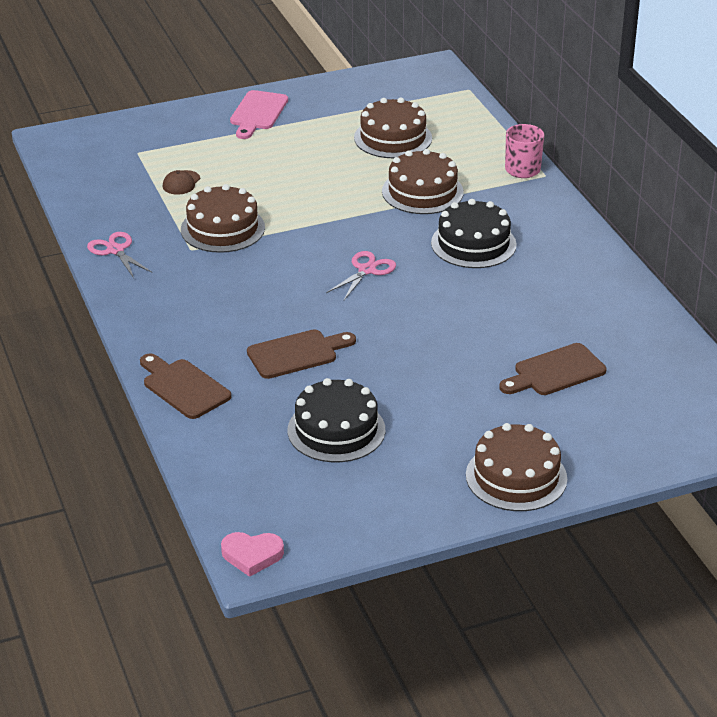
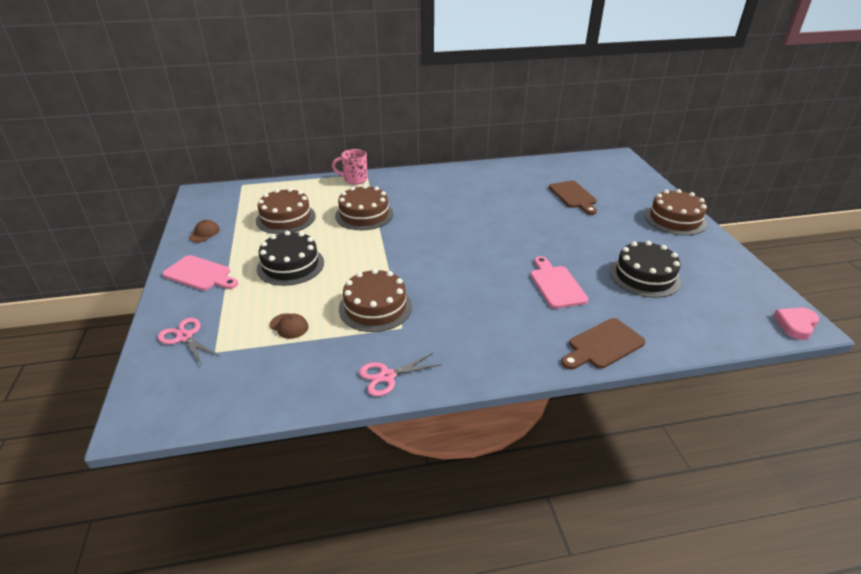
camera: 80 degrees left, 0 degrees up
(252, 555) = (796, 325): pink heart -> pink heart turned 150 degrees counterclockwise
(296, 353) = (556, 285): brown cutting board -> pink cutting board
(339, 94) = (204, 233): none -> brown cap
(367, 270) = (455, 246): pink scissors -> pink scissors (185, 337)
(473, 244) = (434, 204): black cake -> black cake (290, 265)

